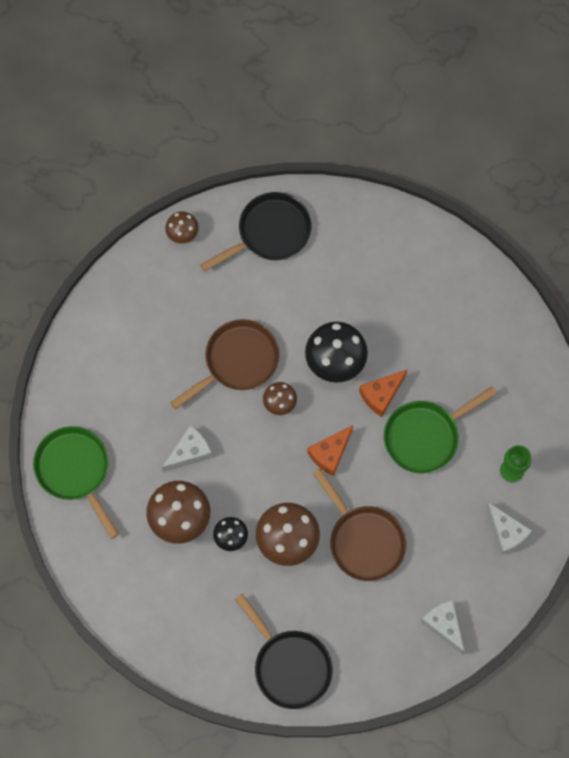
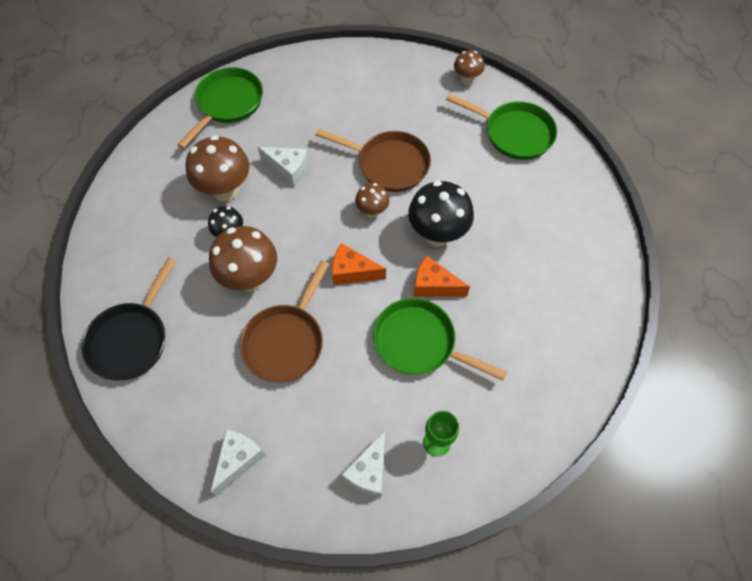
camera: 60 degrees right, 10 degrees down
(270, 233) = (514, 133): black pan -> green pan

